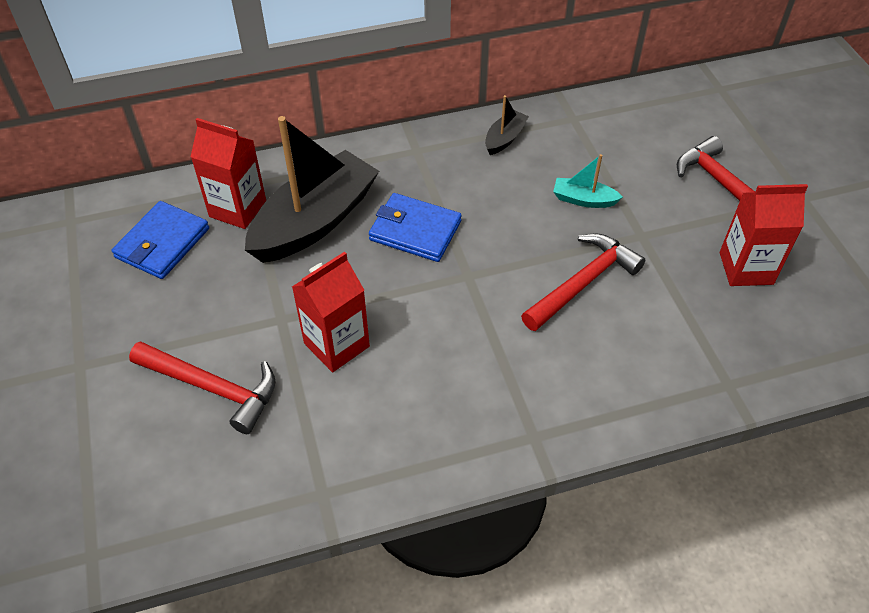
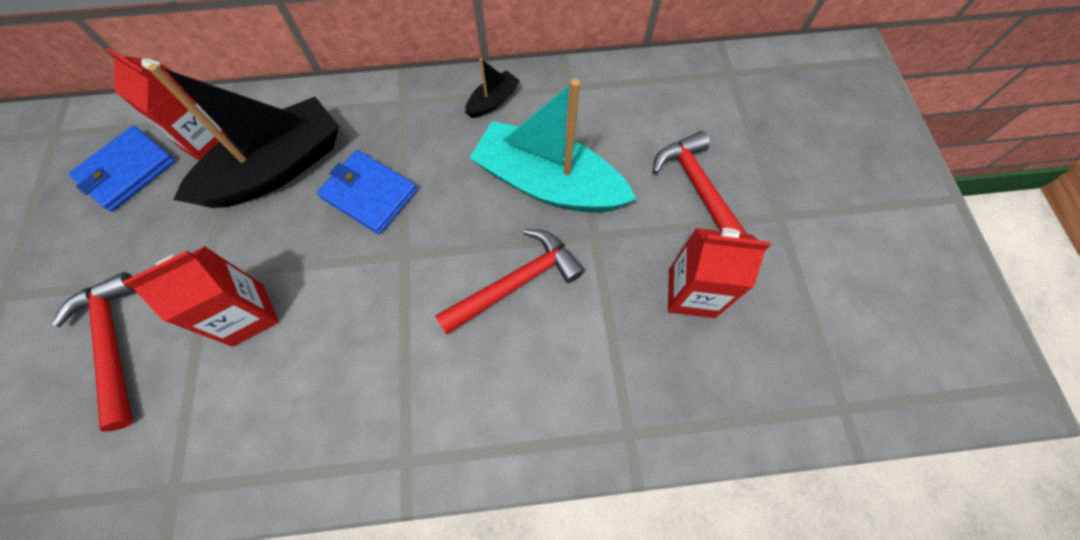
camera: 10 degrees right, 15 degrees up
(212, 388) = (113, 344): red hammer -> red hammer turned 150 degrees counterclockwise
(583, 200) = (548, 184): turquoise boat -> turquoise boat, size x2.28

